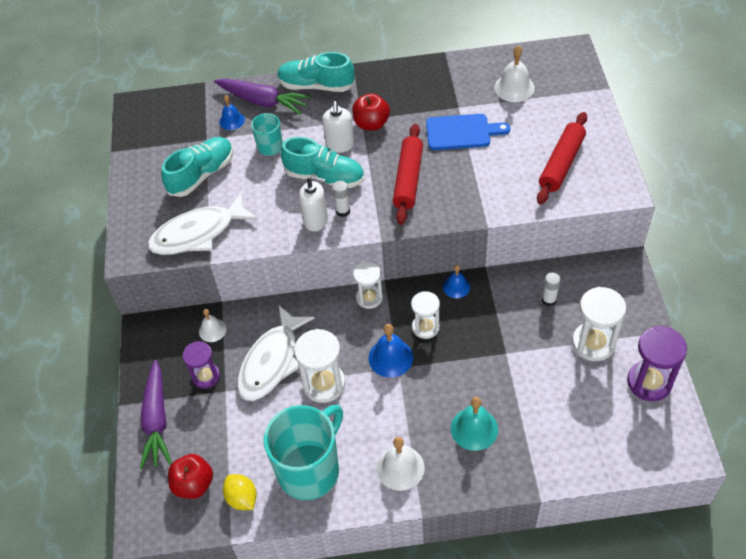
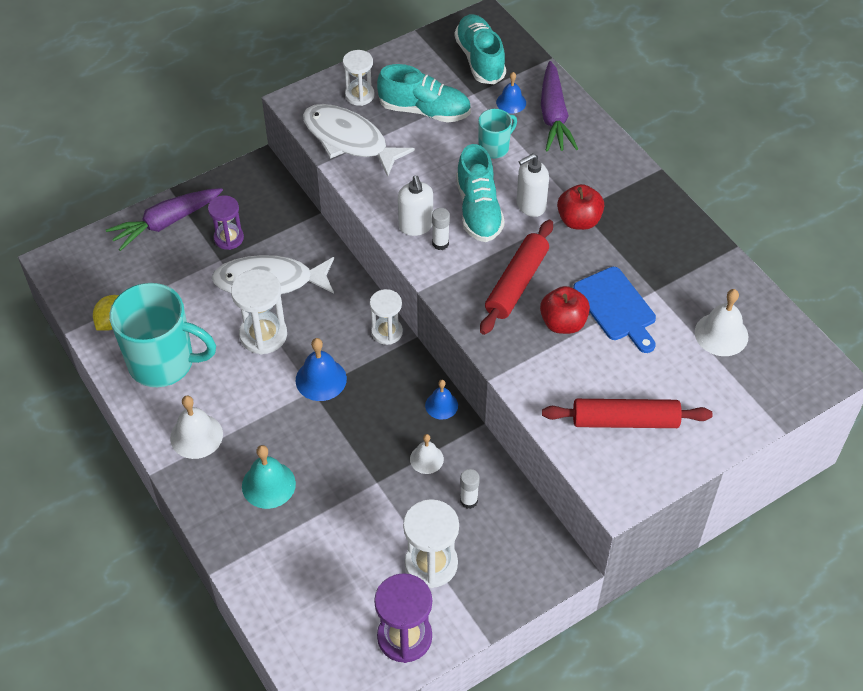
camera: 60 degrees right, 0 degrees up
(194, 484) = (112, 280): red apple -> red apple (563, 323)
(212, 330) = (283, 220): white bell -> white bell (426, 459)
(316, 85) = (606, 150): turquoise shoe -> turquoise shoe (480, 59)
(408, 179) = (516, 283): red rolling pin -> red rolling pin turned 45 degrees counterclockwise
(425, 327) = (374, 396): white hourglass -> white hourglass (359, 95)

